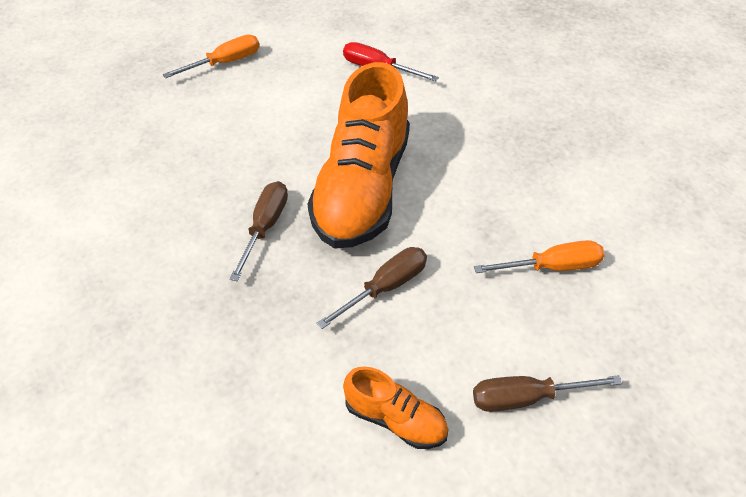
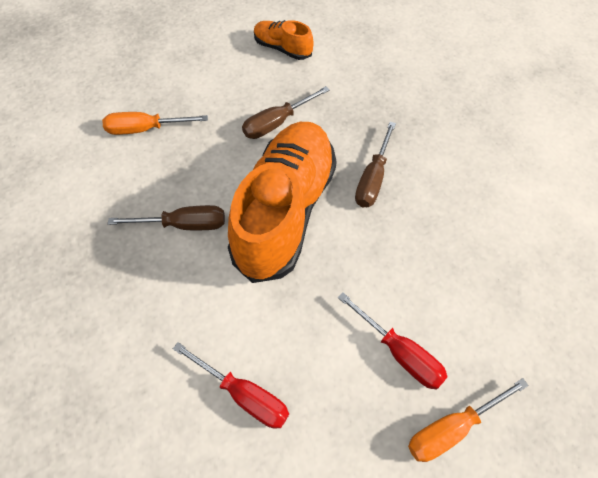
camera: 175 degrees left, 10 degrees up
(257, 96) = (400, 352): none -> red screwdriver
(526, 398) = (201, 53): brown screwdriver -> brown screwdriver (184, 224)

